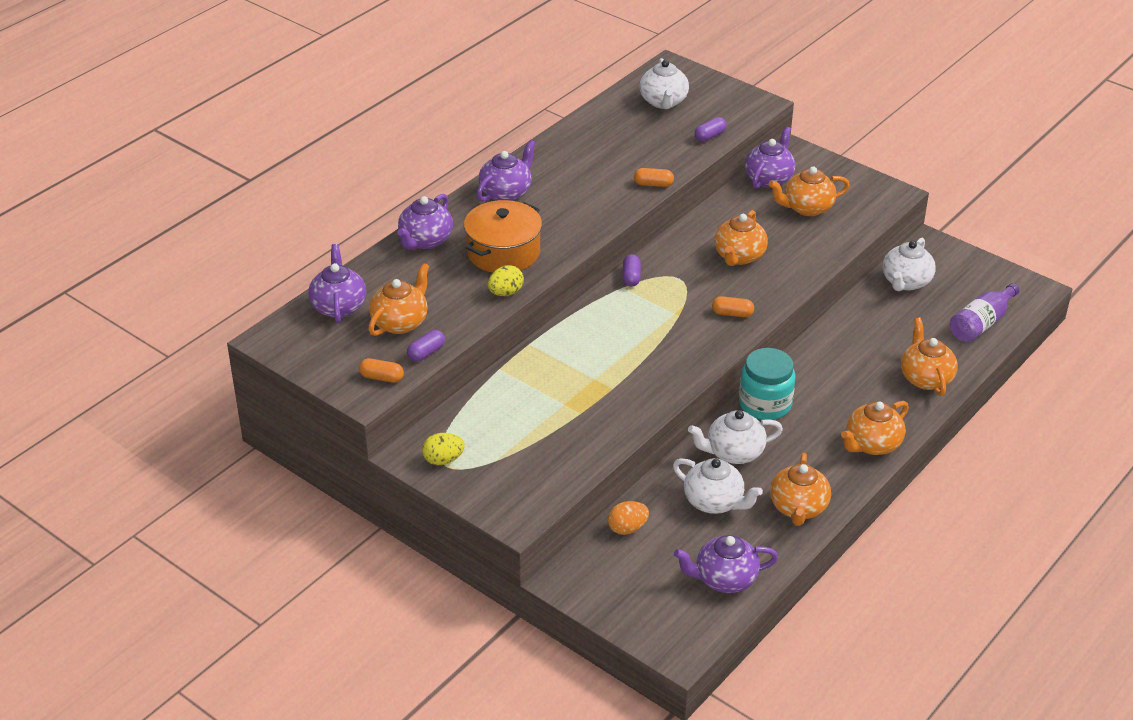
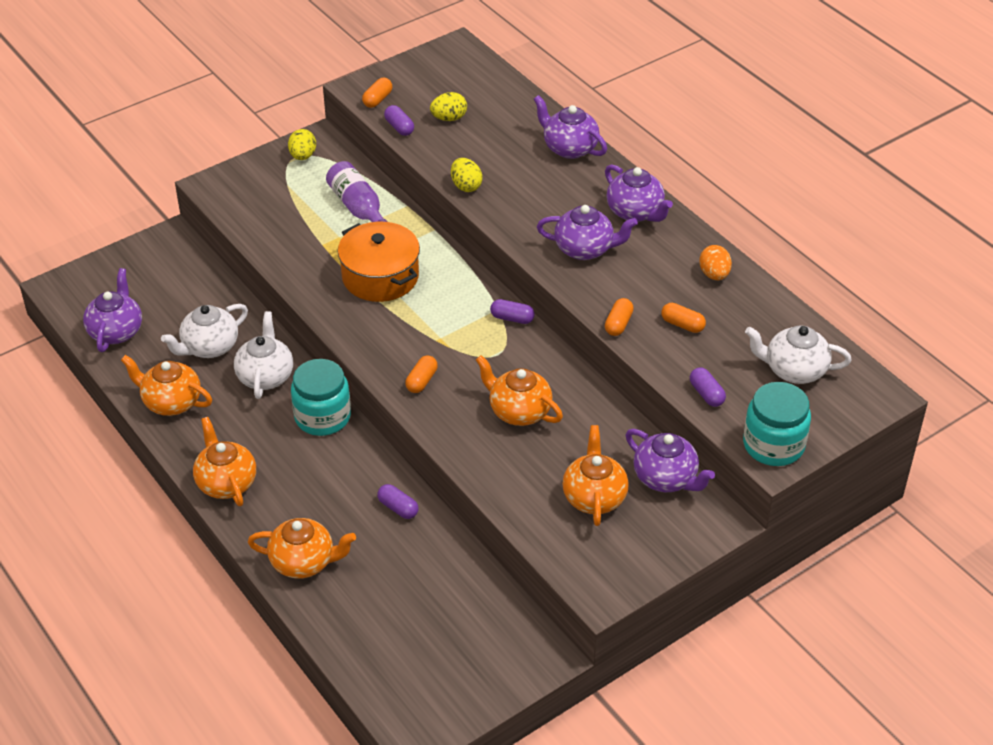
camera: 105 degrees right, 5 degrees up
(338, 306) = (487, 87): purple teapot -> purple teapot (585, 249)
(400, 322) = (449, 118): orange teapot -> yellow egg
(503, 252) = (532, 194): orange pot -> orange pot (380, 276)
(627, 528) = (207, 285): orange egg -> orange egg (714, 274)
(638, 154) = (682, 325): none -> orange capsule
(745, 104) = (773, 445): none -> turquoise jar
(840, 339) = (398, 508): none -> purple capsule
(906, 282) = (477, 602): white teapot -> none
(981, 323) = (374, 650): purple bottle -> purple bottle (358, 207)

